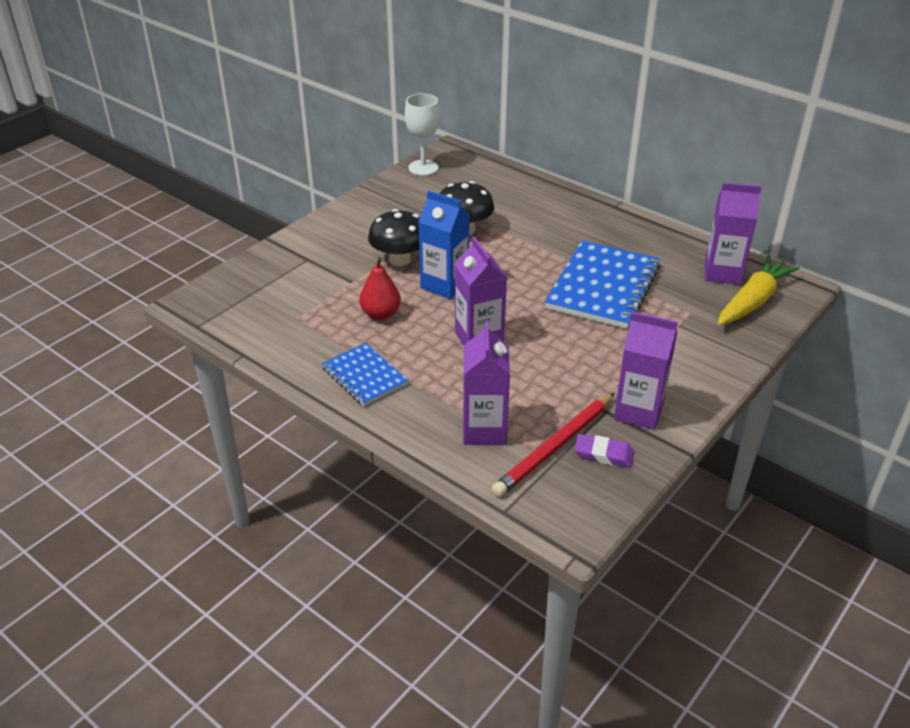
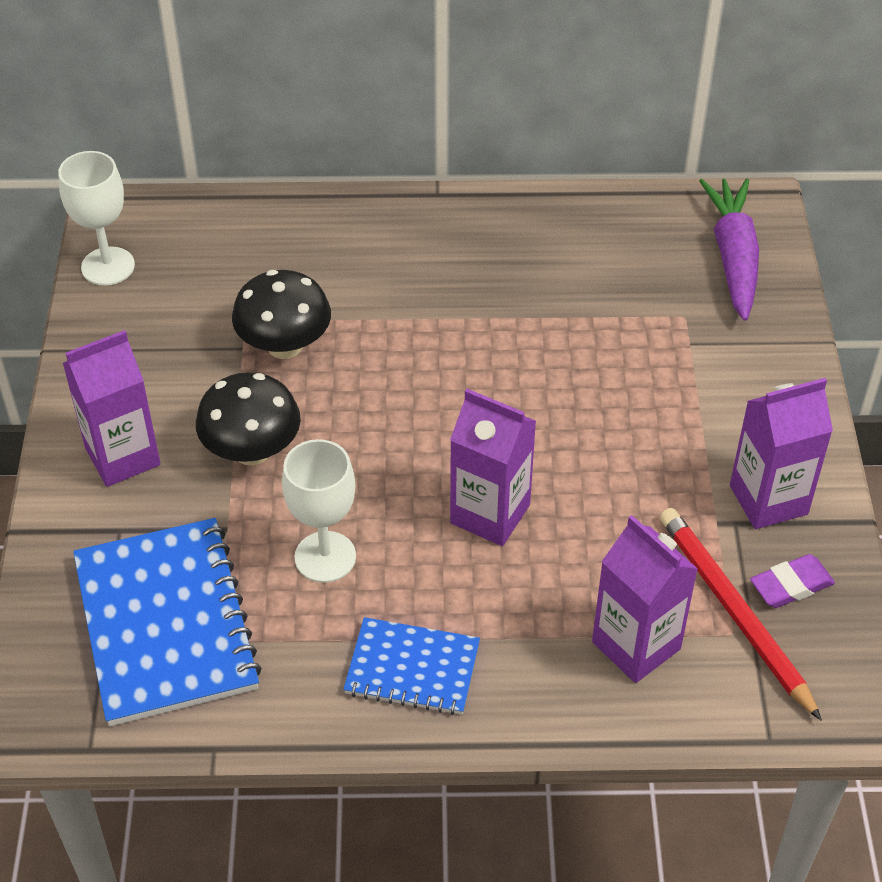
camera: 40 degrees left, 10 degrees up
(380, 314) = (325, 557): red pear -> white goblet
(444, 285) = (357, 455): blue carton -> none
(555, 447) = (734, 612): red pencil -> red pencil turned 150 degrees clockwise
(603, 287) = (553, 337): blue notebook -> blue notebook (166, 623)
(722, 273) = (662, 232): purple carton -> purple carton (122, 456)
(753, 301) = (733, 257): yellow carrot -> purple carrot

